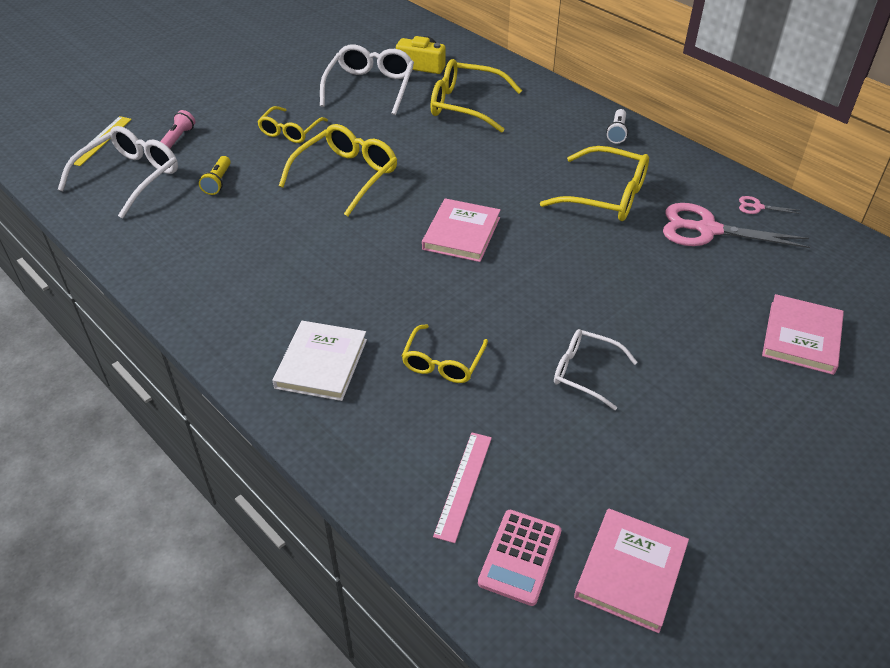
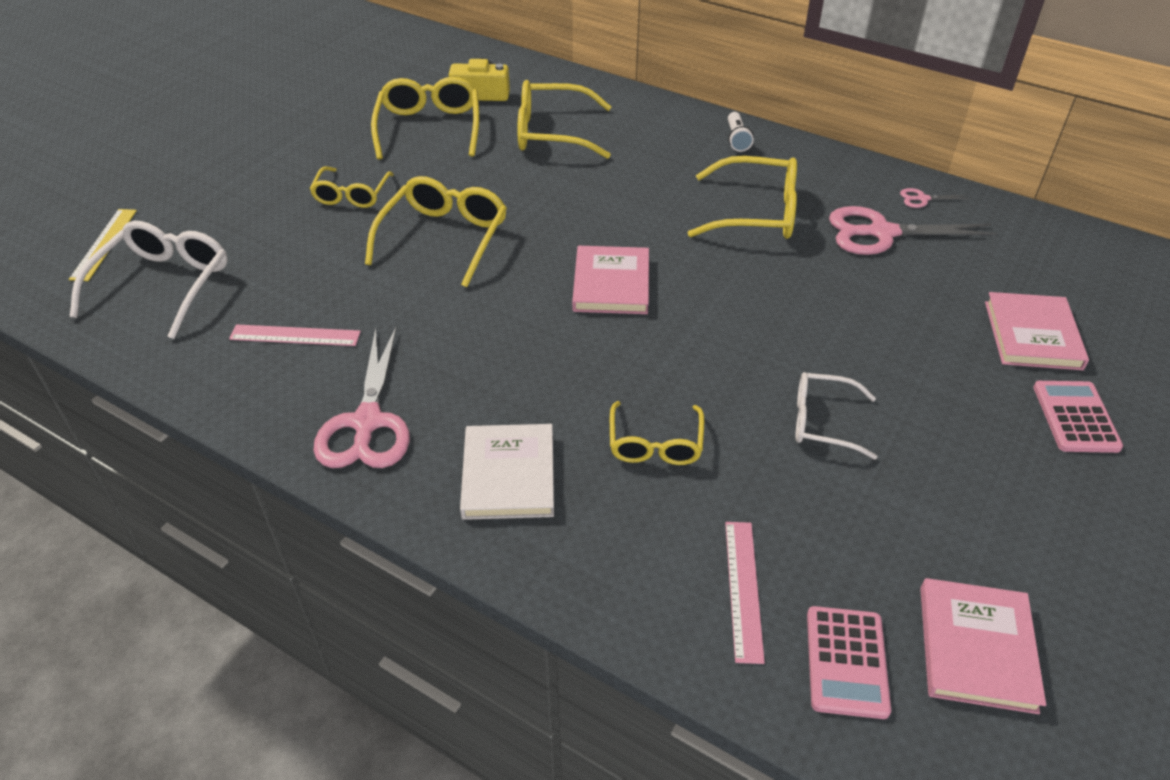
camera: 15 degrees left, 0 degrees up
(178, 138) = (209, 225): pink flashlight -> none
(208, 231) = (295, 335): none -> pink ruler
(218, 182) = (284, 272): yellow flashlight -> none
(234, 304) = (367, 423): none -> pink scissors
(370, 87) = (429, 127): white glasses -> yellow glasses
(807, 411) = (1075, 417): none -> pink calculator

